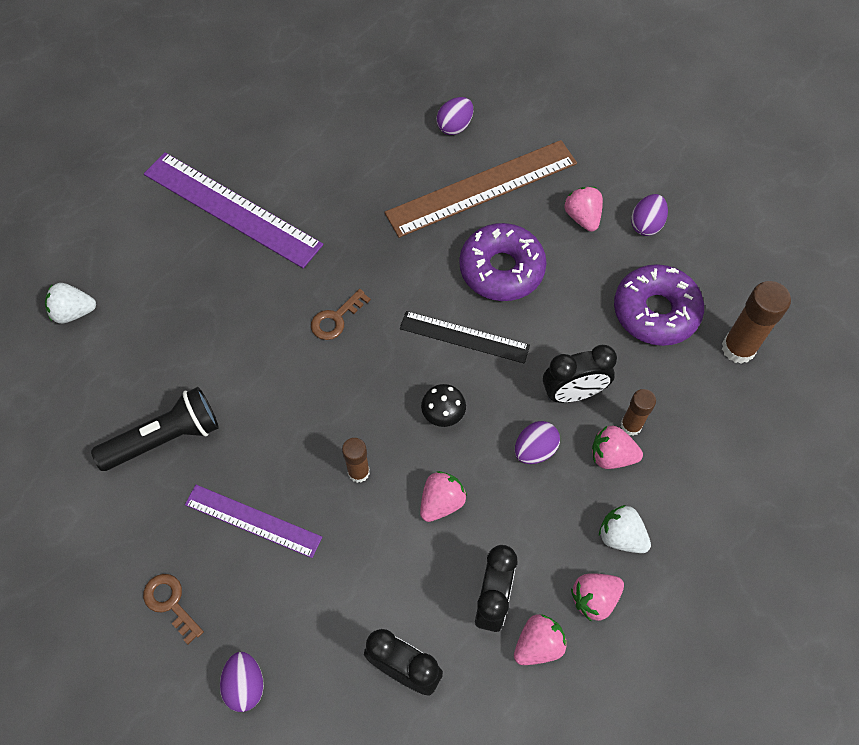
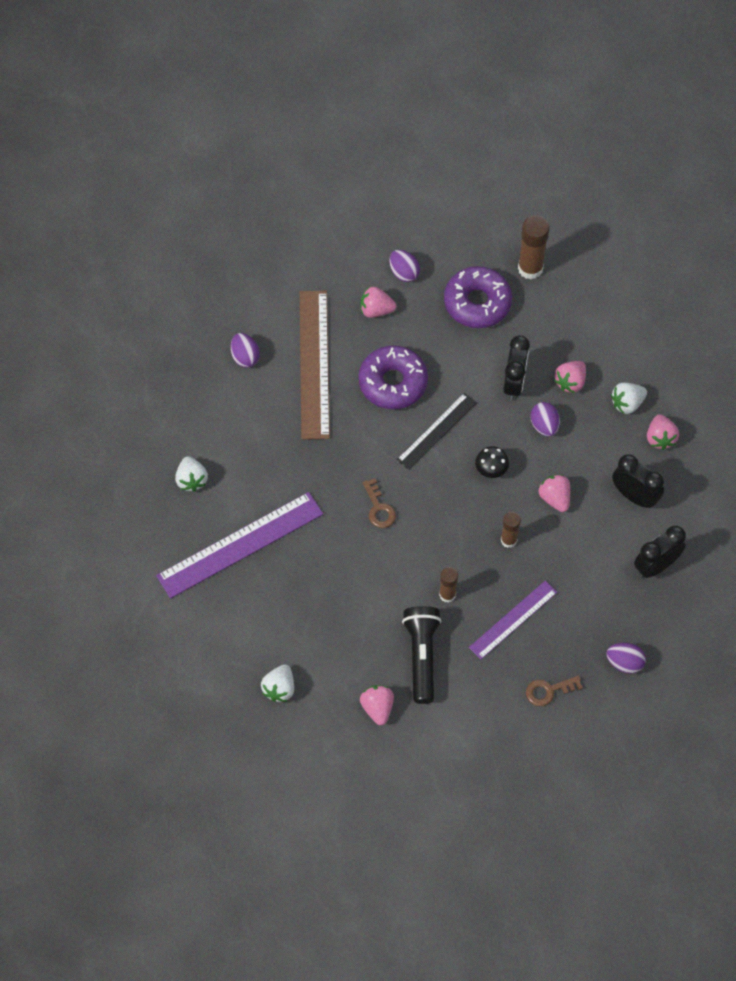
camera: 65 degrees left, 0 degrees up
(288, 139) = (191, 480): none -> white strawberry
(538, 645) = (674, 483): pink strawberry -> pink strawberry (377, 708)
(631, 425) = (554, 360): brown glue stick -> brown glue stick (447, 595)

